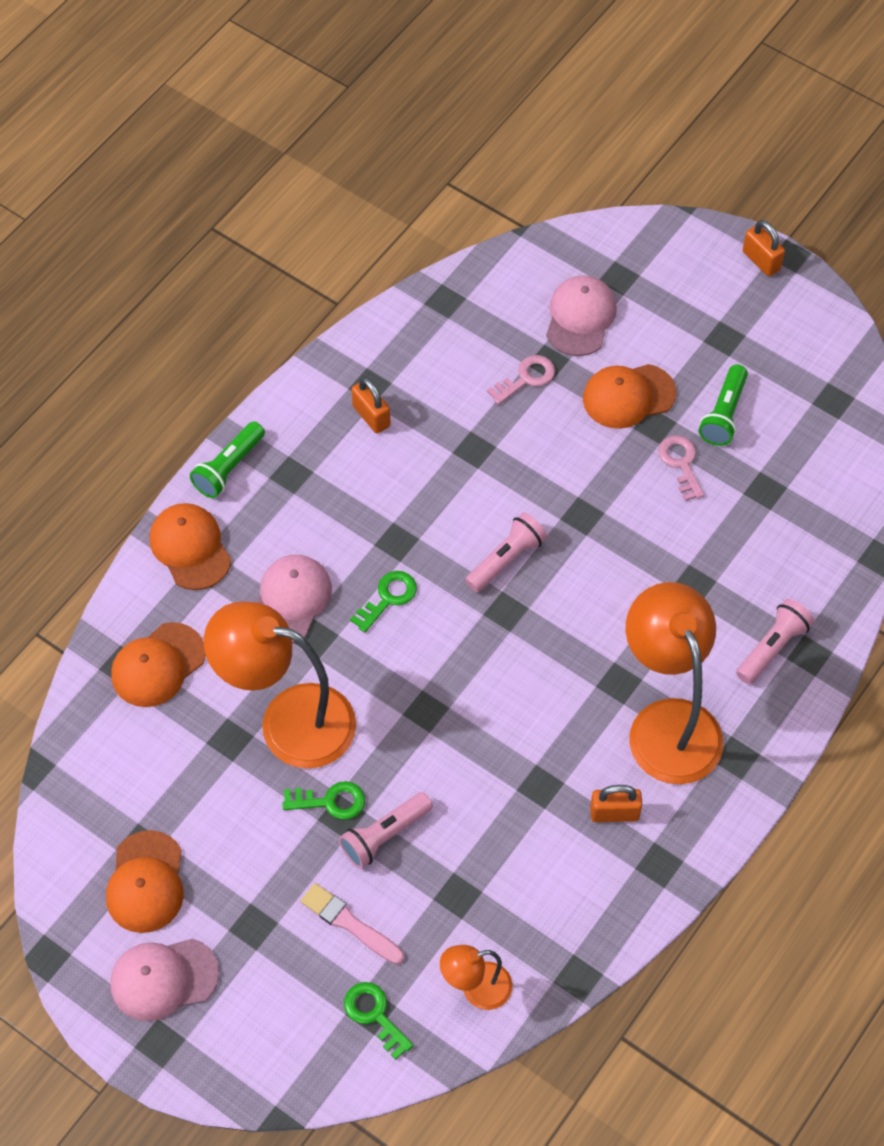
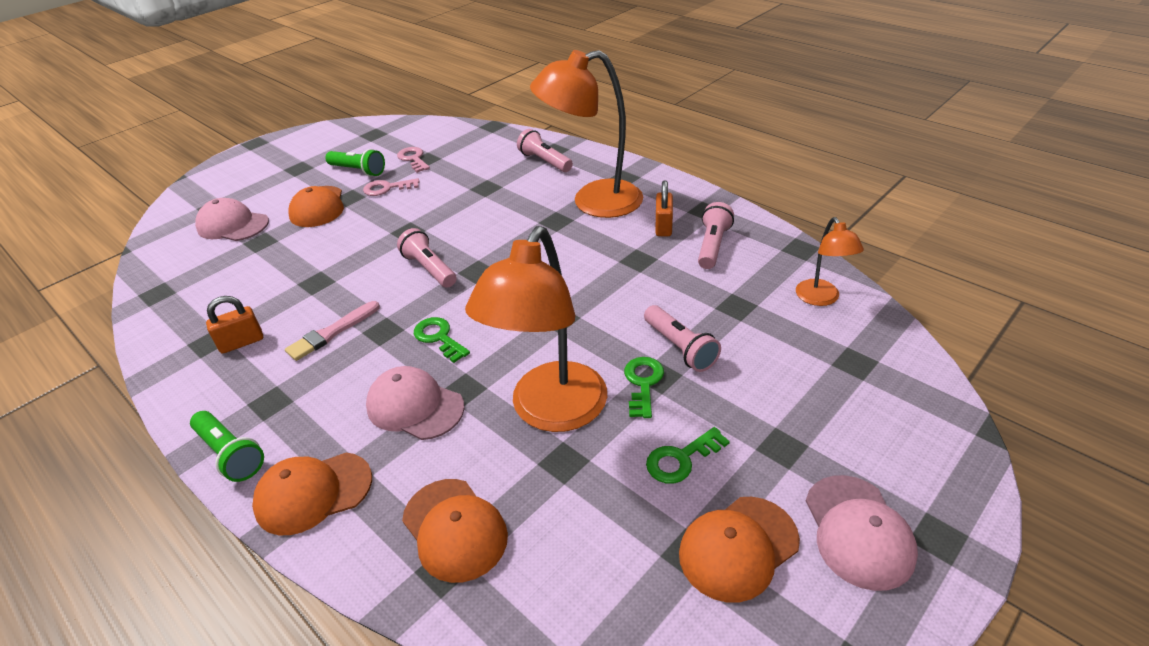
camera: 80 degrees left, 20 degrees down
(146, 882) = (738, 548): orange cap -> orange cap turned 135 degrees clockwise
(350, 923) = (770, 373): pink brush -> pink brush (332, 333)
(374, 1015) = (859, 360): green key -> green key (681, 459)
(526, 378) = (267, 252): pink key -> pink key (413, 159)
(575, 872) = (713, 246): none -> pink flashlight
(761, 260) = (249, 152): orange padlock -> none

